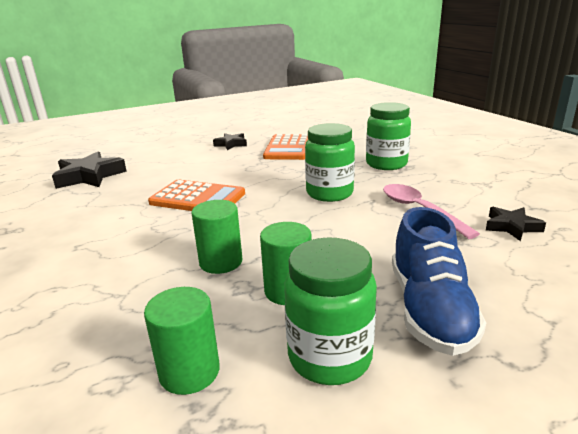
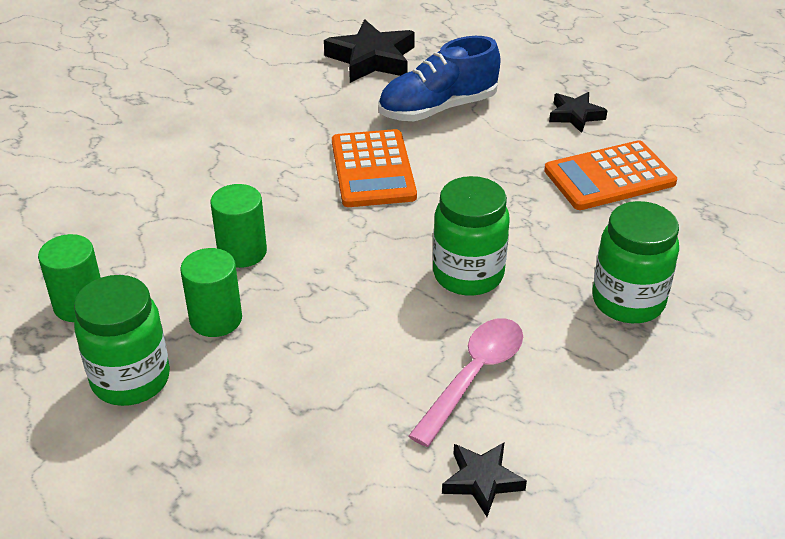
camera: 60 degrees right, 15 degrees up
(429, 309) = (235, 431): blue shoe -> blue shoe (438, 108)

